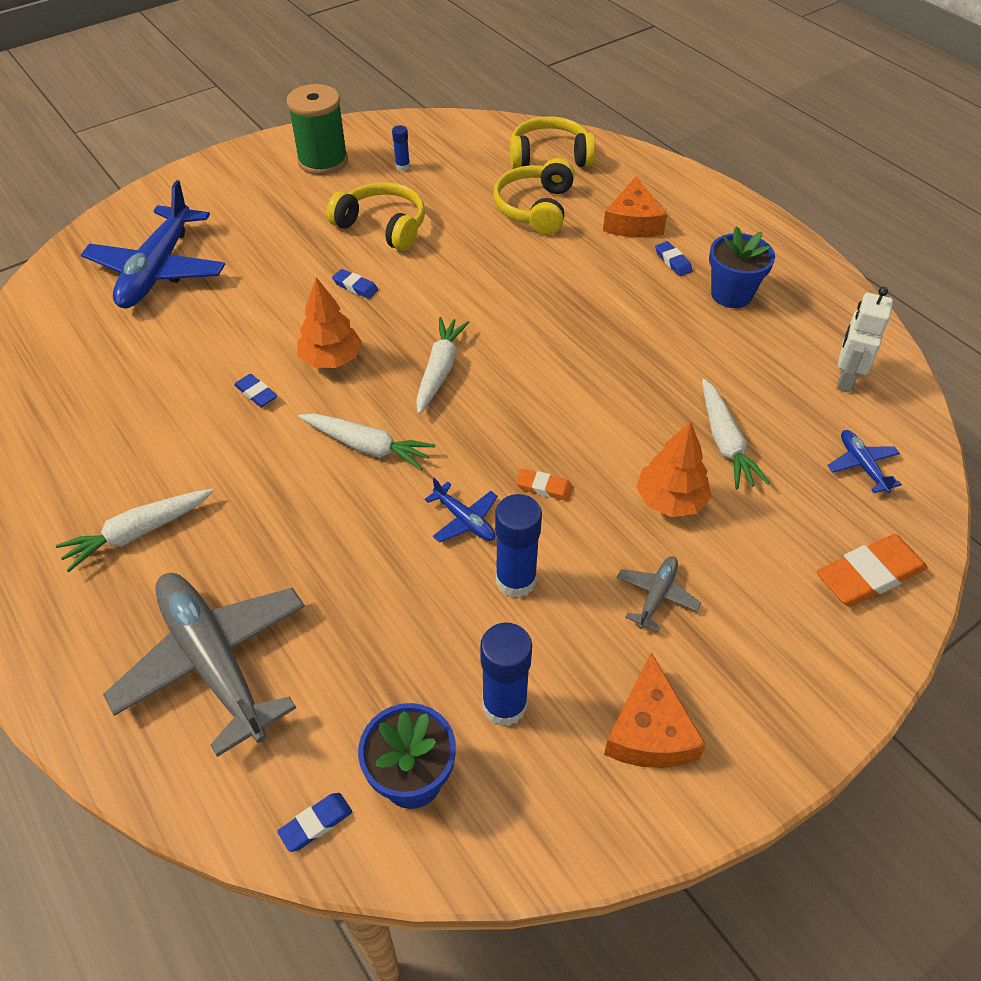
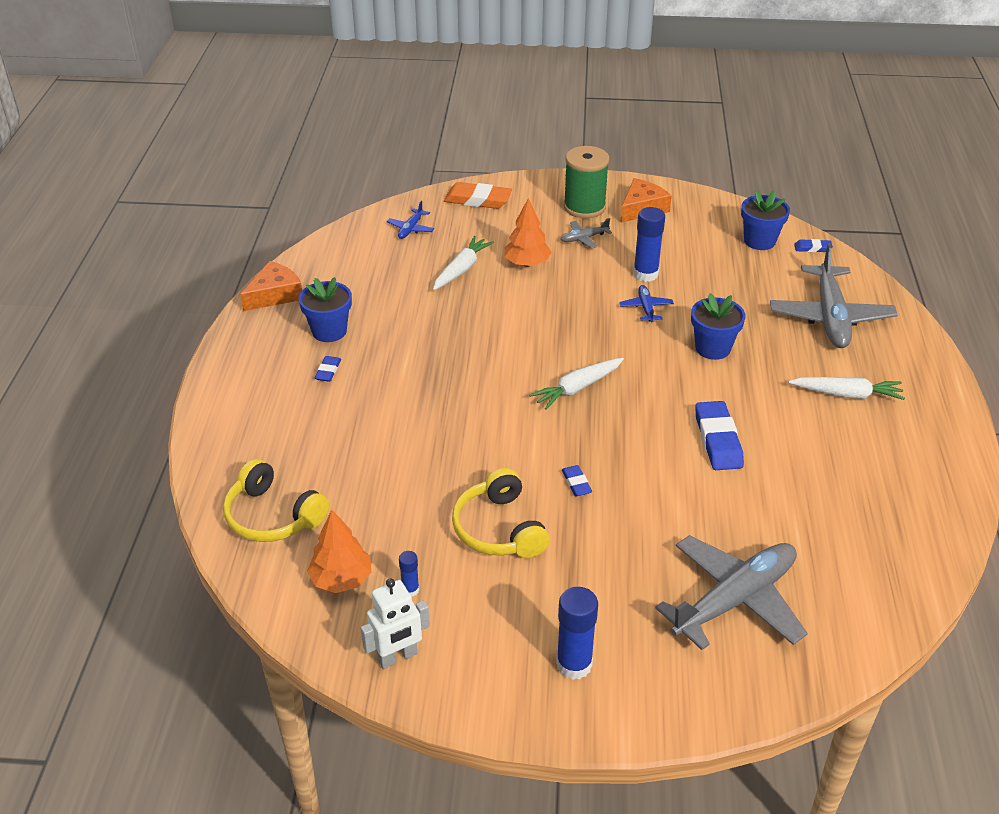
camera: 140 degrees left, 10 degrees down
(158, 270) = (734, 600): blue plane -> grey plane
(256, 393) = (718, 440): blue eraser -> blue eraser, size x1.94
(323, 161) = (477, 649): green spool -> green spool (584, 207)
(331, 359) = (645, 435): orange tree -> orange tree (341, 579)
(338, 506) = (712, 348): none -> blue flower pot
(367, 446) = (668, 369): white carrot -> none
(504, 705) = (697, 241): blue glue stick -> blue glue stick (574, 664)
(535, 208) = (357, 470): yellow headphones -> none
(544, 487) = (586, 300): orange eraser -> none
(633, 222) = (306, 415): orange cheese -> orange cheese (275, 294)
(845, 378) = (349, 261): white robot -> white robot (397, 657)

